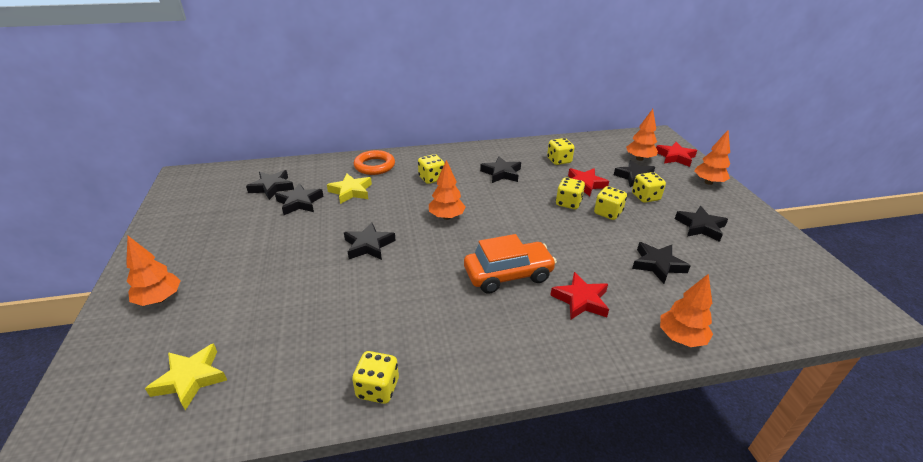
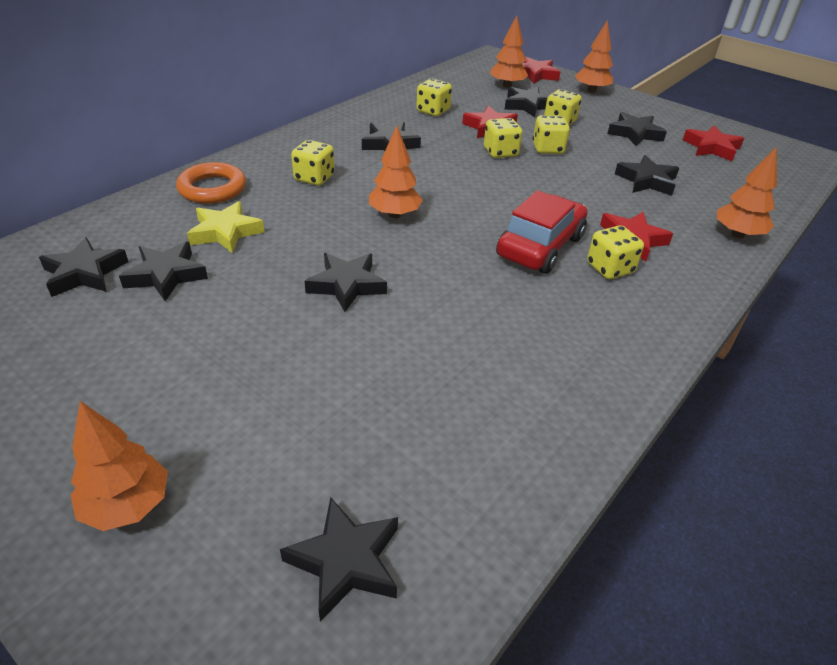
camera: 40 degrees left, 5 degrees up
(191, 379) = (346, 562): yellow star -> black star
(378, 388) = (574, 423): yellow dice -> yellow dice (610, 268)
(508, 275) = (540, 247): orange car -> red car
(761, 263) = (711, 148): none -> red star

